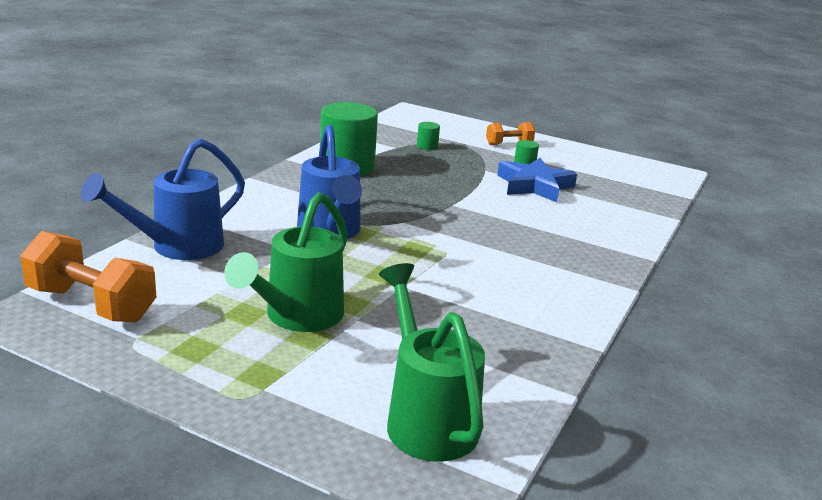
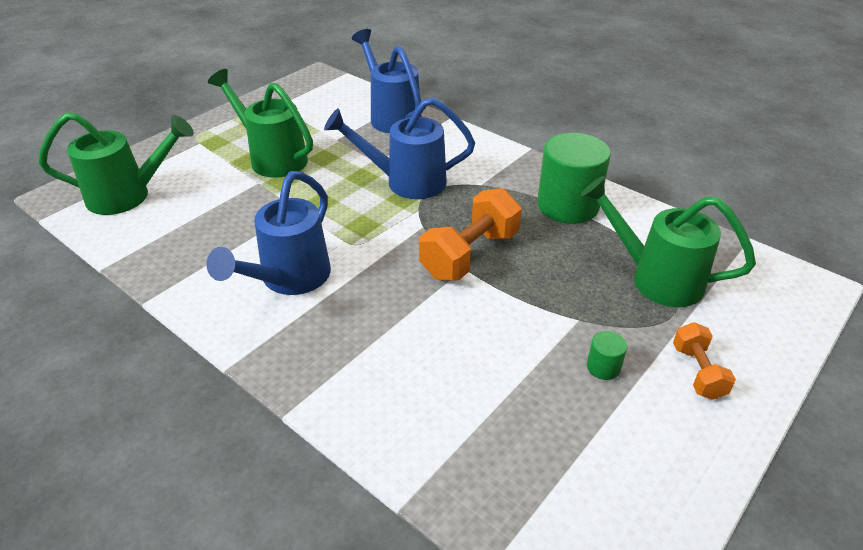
camera: 105 degrees right, 15 degrees up
(91, 304) = (321, 91): orange dumbbell -> orange dumbbell (470, 255)
(427, 146) = (656, 278): green cylinder -> green watering can
(515, 276) = (289, 279): none -> blue watering can
(534, 186) = (525, 358): blue star -> none

